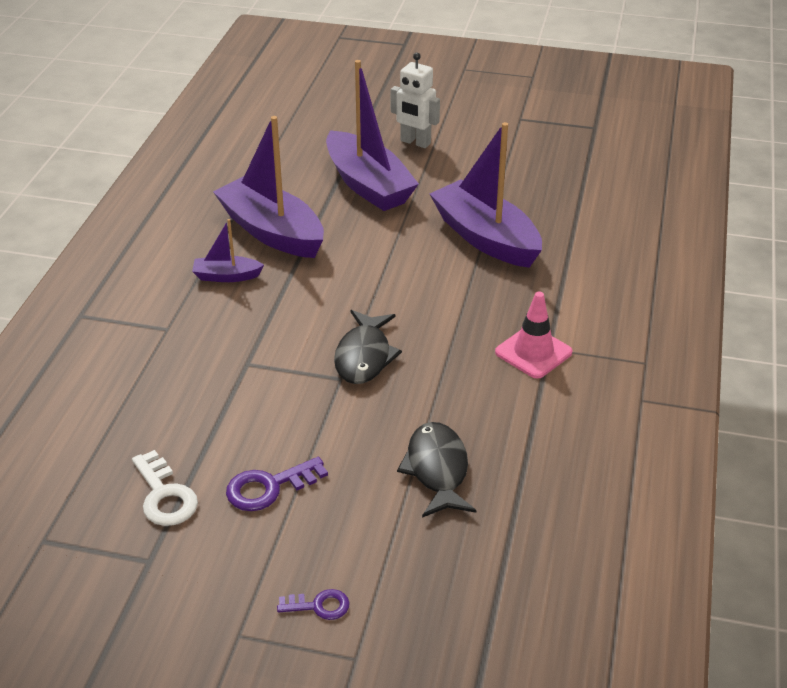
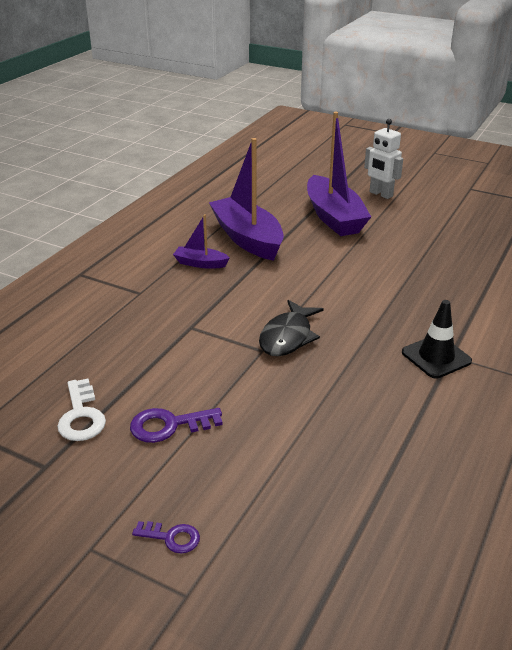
camera: 15 degrees right, 5 degrees down
(437, 470) = (320, 438): black fish -> none
(485, 238) = (418, 265): purple boat -> none
(533, 352) = (436, 357): pink traffic cone -> black traffic cone

